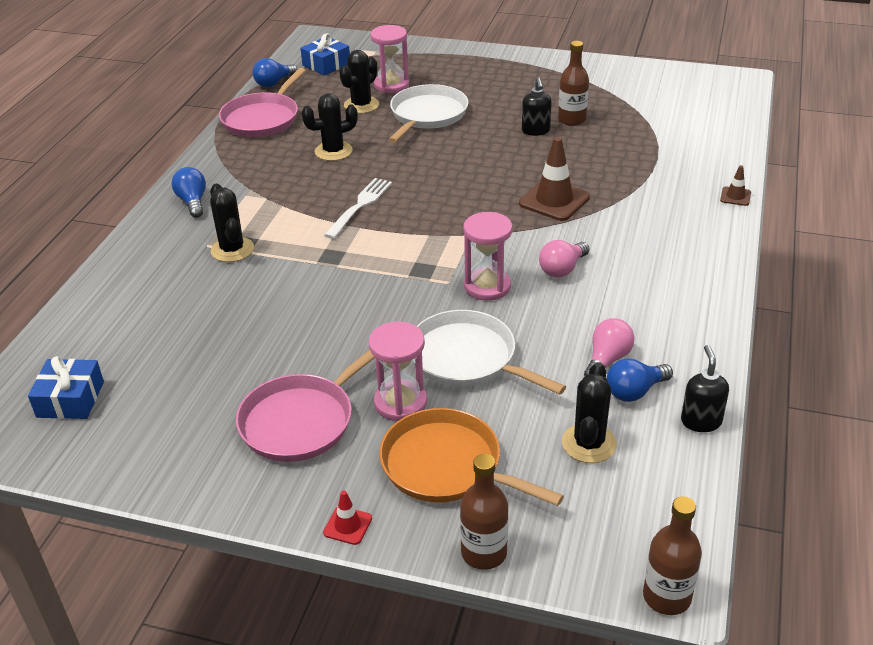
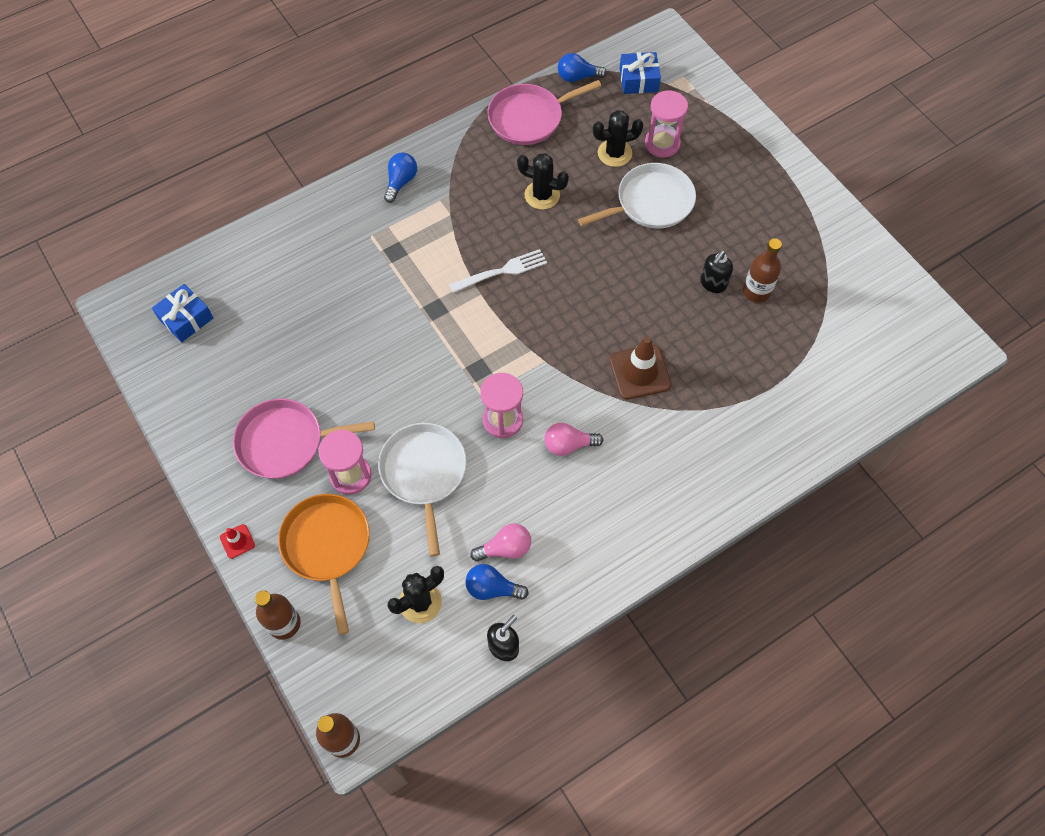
camera: 40 degrees right, 25 degrees up
(232, 250) = (382, 253): black cactus -> none
(735, 196) = (779, 476): brown traffic cone -> none

